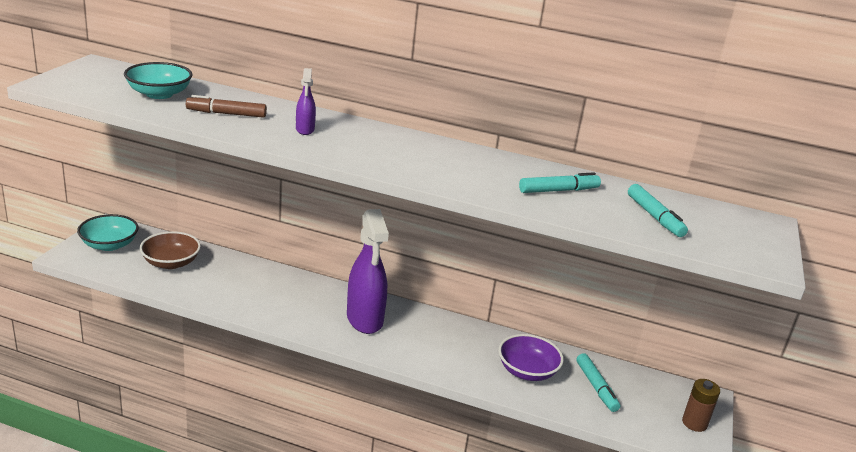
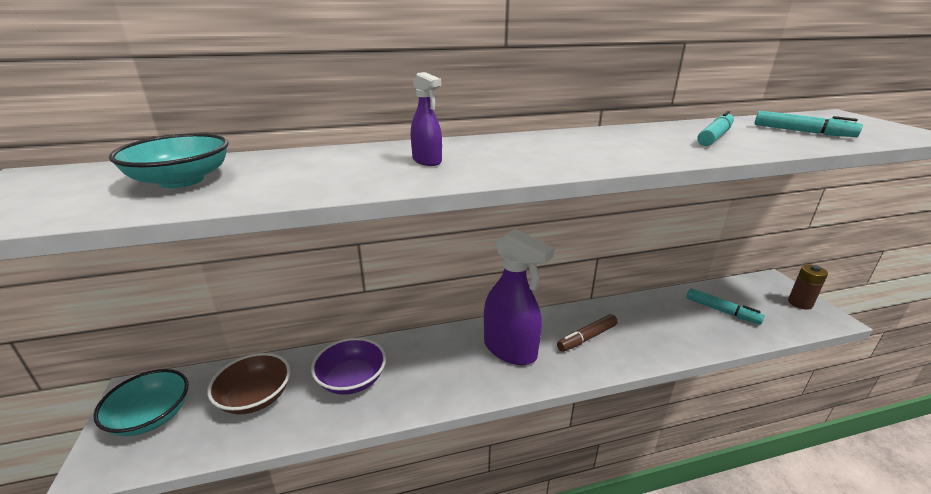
camera: 30 degrees left, 0 degrees up
(226, 114) = (310, 174): brown marker -> brown marker (586, 338)
(527, 371) = (671, 324): purple bowl -> purple bowl (352, 379)

